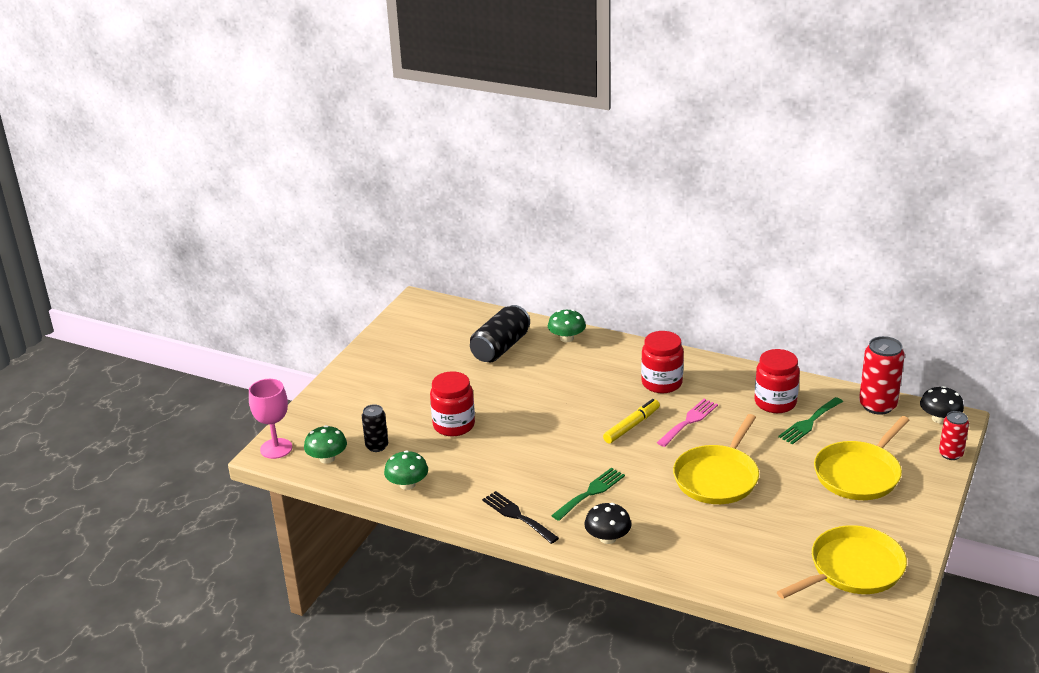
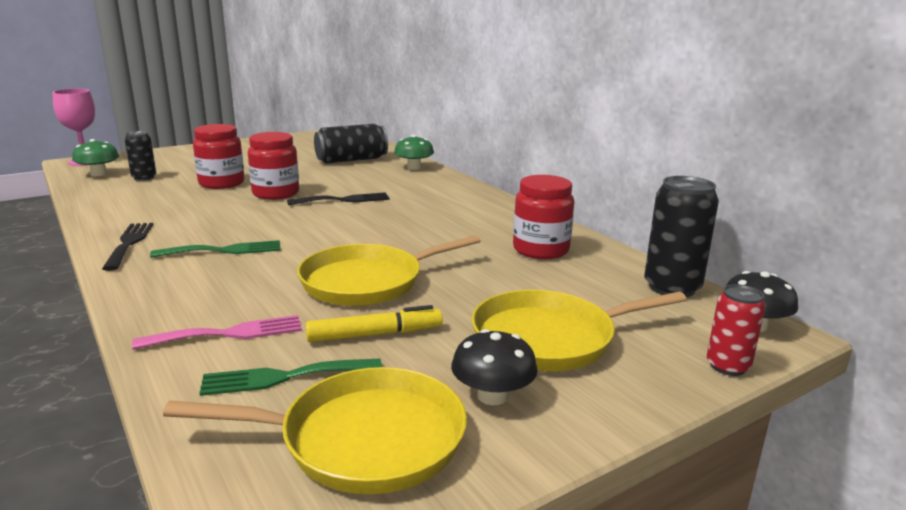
camera: 30 degrees right, 10 degrees down
(407, 484) = (107, 200): green mushroom -> none
(580, 405) = (344, 200): none -> black fork
(607, 538) = (159, 286): black mushroom -> black mushroom (492, 396)
(631, 426) = (360, 223): yellow marker -> yellow marker (374, 334)
(661, 383) = (444, 208): red jar -> red jar (276, 193)
(689, 421) = (421, 236): pink fork -> pink fork (229, 333)
(809, 422) = (556, 275): green fork -> green fork (284, 377)
(877, 405) = (672, 287): red can -> black can

